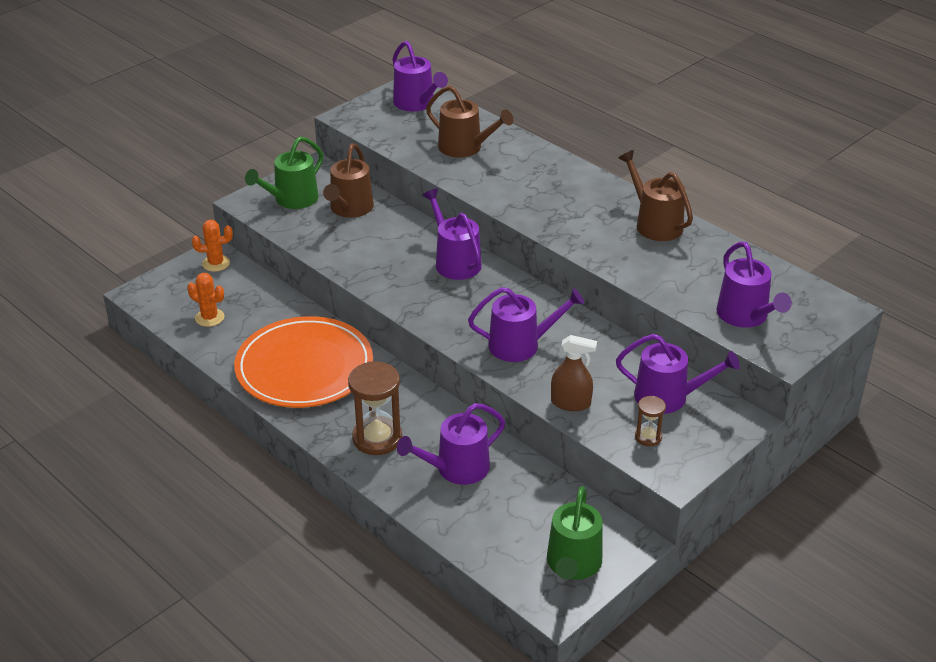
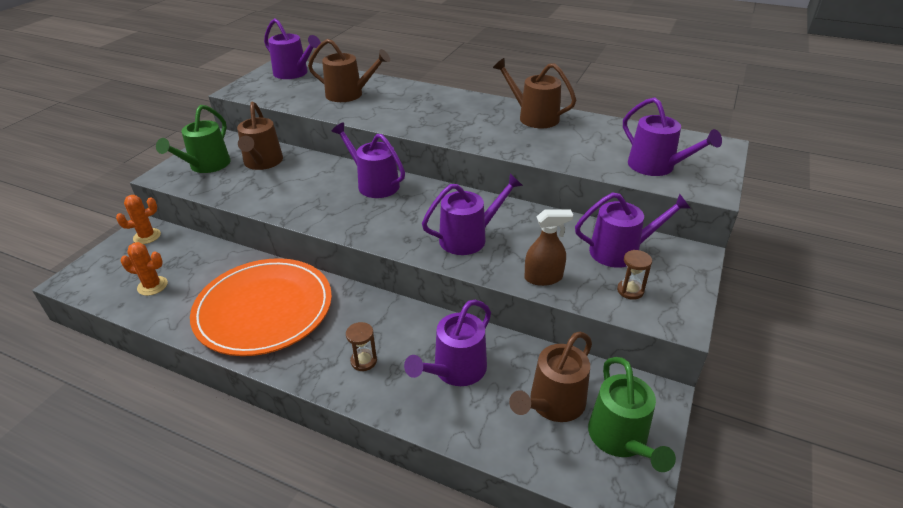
camera: 20 degrees left, 0 degrees up
(377, 438) = (364, 361): brown hourglass -> brown hourglass, size x0.52
(530, 521) = (553, 404): none -> brown watering can

